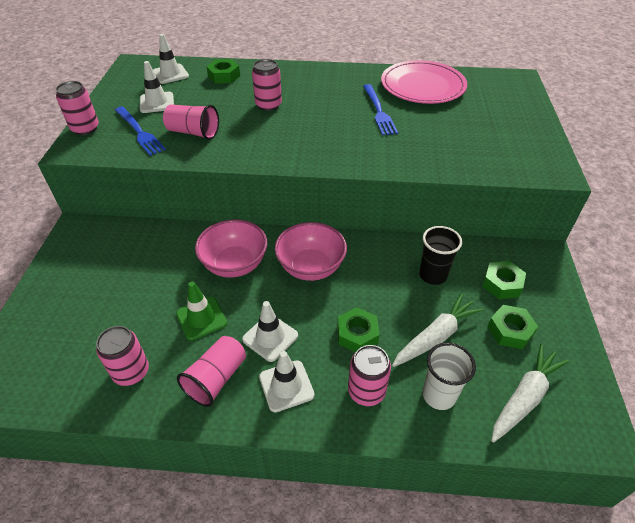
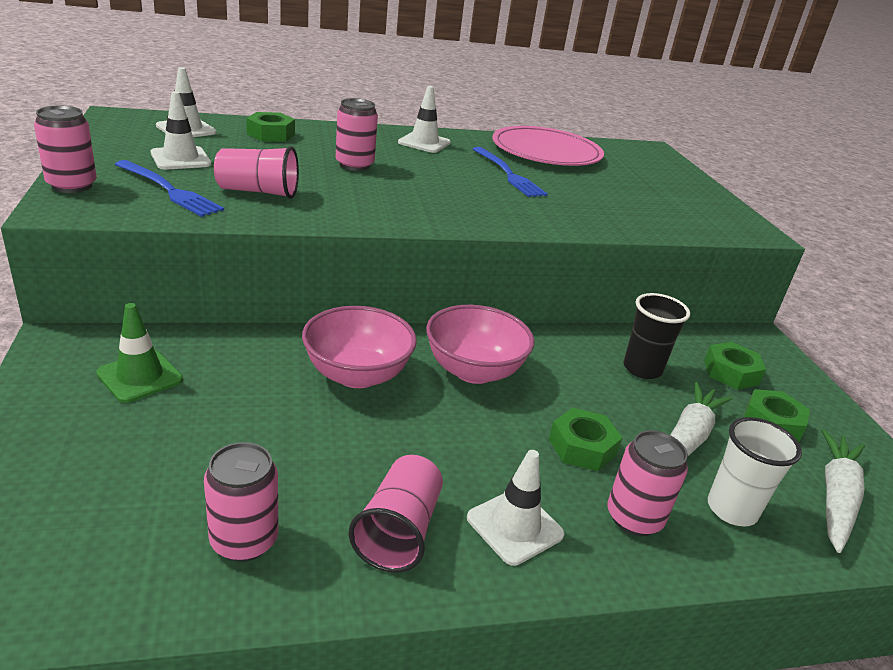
camera: 20 degrees left, 15 degrees down
(201, 318) = (335, 449): green traffic cone -> green traffic cone (140, 376)
(270, 337) = (457, 464): white traffic cone -> white traffic cone (424, 143)

